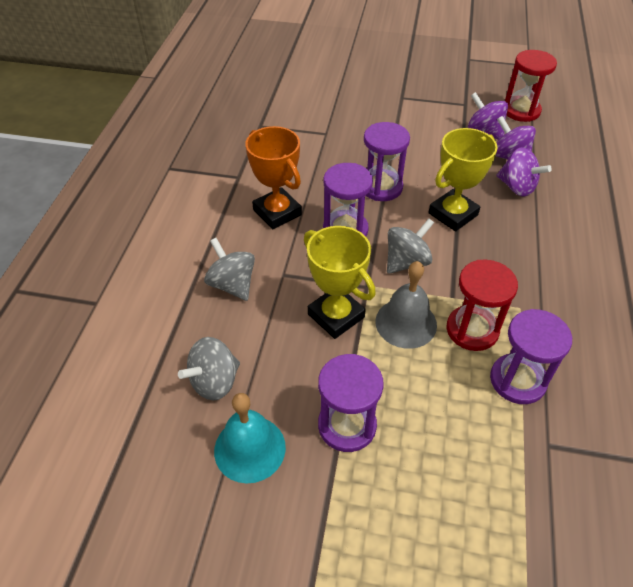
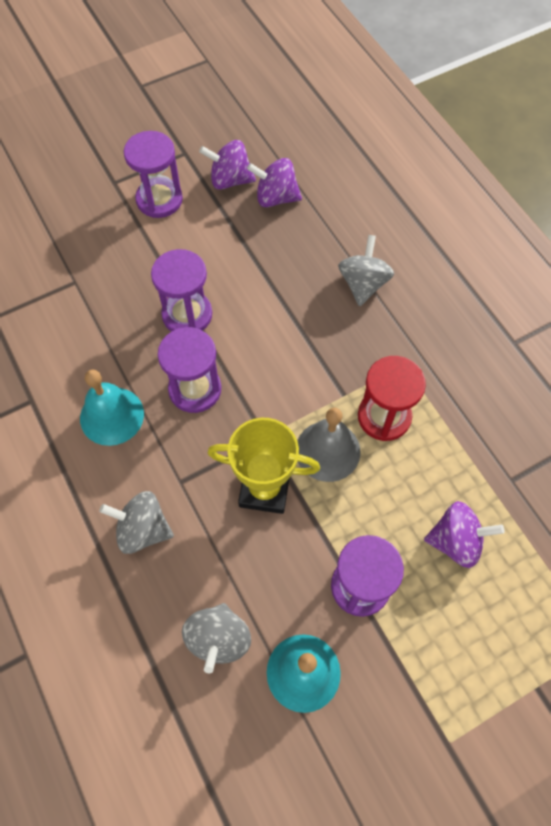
camera: 40 degrees left, 15 degrees up
(277, 212) = (112, 416): orange trophy -> turquoise bell
(406, 262) = (278, 385): grey spinning top -> grey spinning top (363, 284)
(453, 214) = (277, 302): yellow trophy -> none
(517, 187) = (308, 231): purple spinning top -> purple spinning top (456, 541)
(517, 380) = (451, 439): purple hourglass -> purple hourglass (159, 200)
(521, 111) = (244, 130): red hourglass -> none

